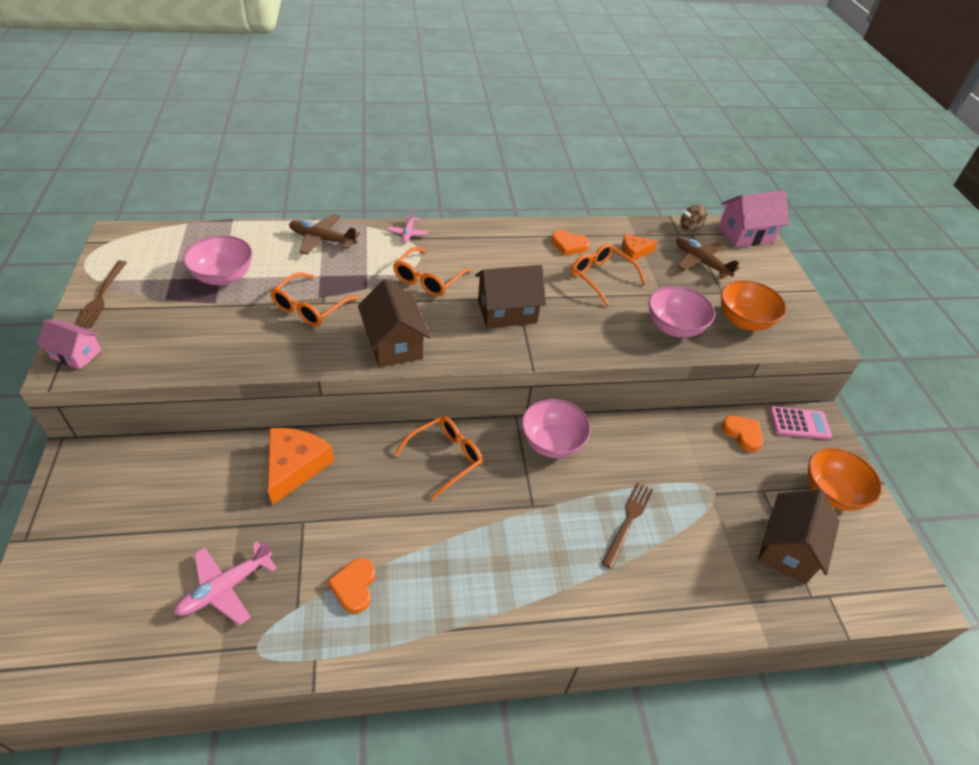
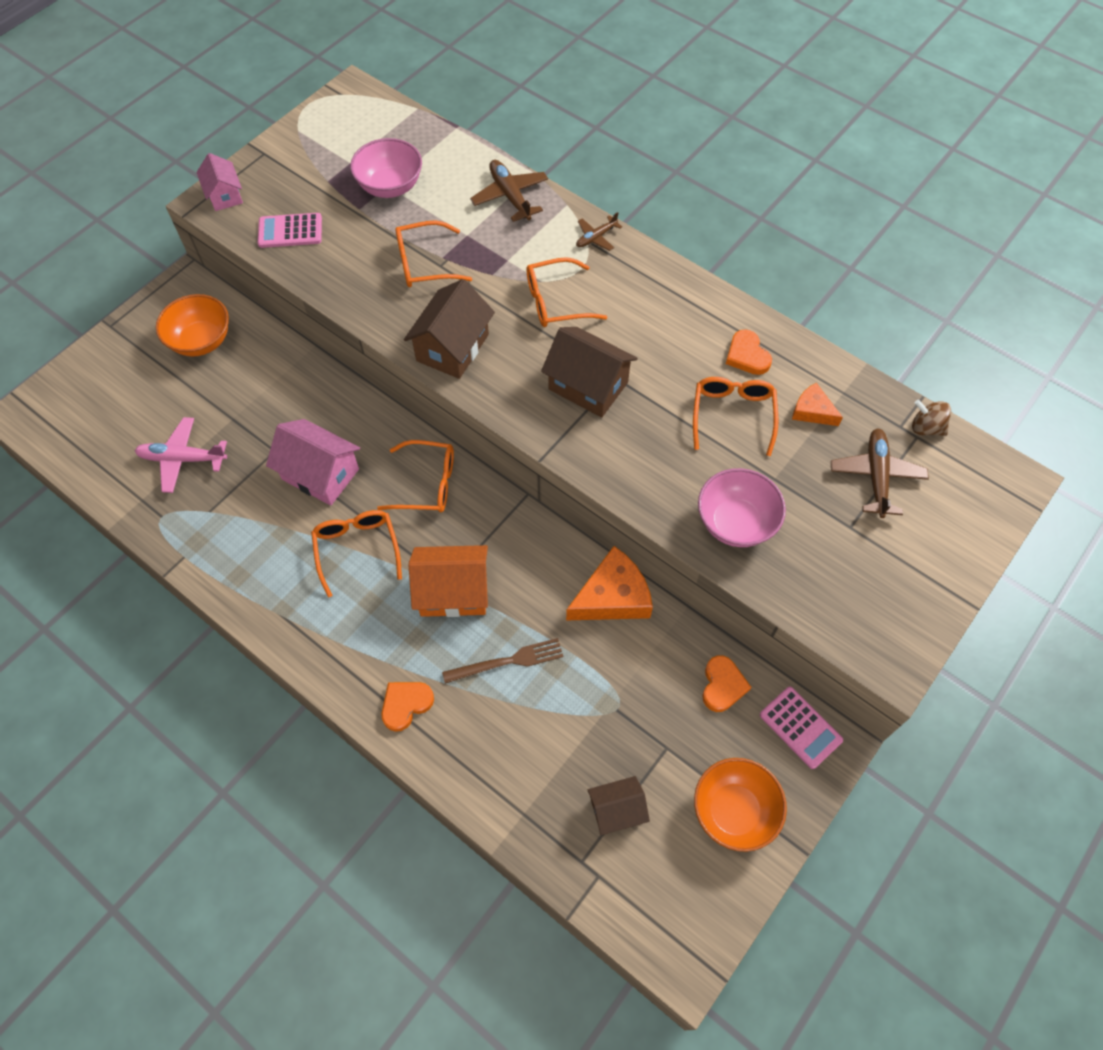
camera: 50 degrees right, 15 degrees up
(101, 296) = (287, 149): brown fork -> none
(171, 346) = (290, 231): none -> pink calculator
(295, 466) = (313, 401): orange cheese -> orange cheese (612, 596)
(354, 586) = (257, 529): orange heart -> orange heart (406, 704)
(408, 233) = (596, 237): pink plane -> brown plane
(448, 537) = (357, 549): none -> orange glasses
(545, 509) = (453, 592): none -> orange house
(552, 443) = (528, 543): pink bowl -> none
(744, 321) = (827, 574): orange bowl -> orange bowl (201, 341)
(745, 234) = (990, 483): pink house -> pink house (320, 474)
(787, 549) = (616, 810): brown house -> brown house, size x0.62

